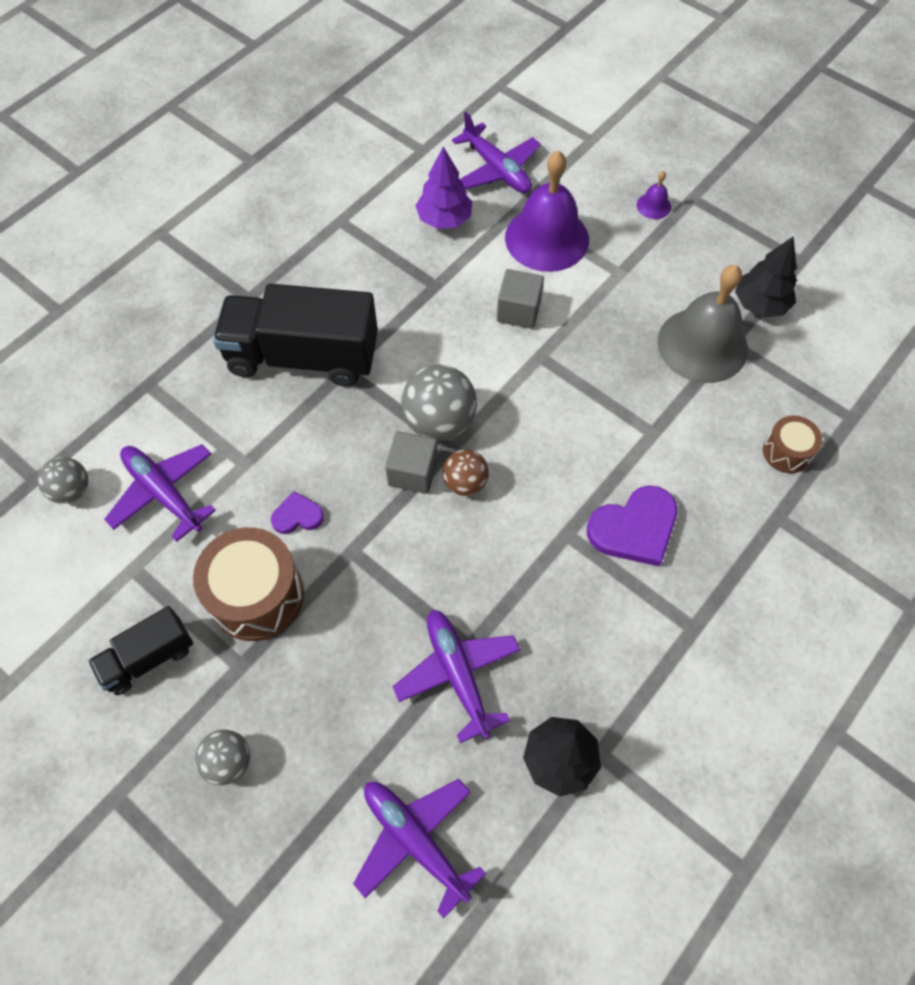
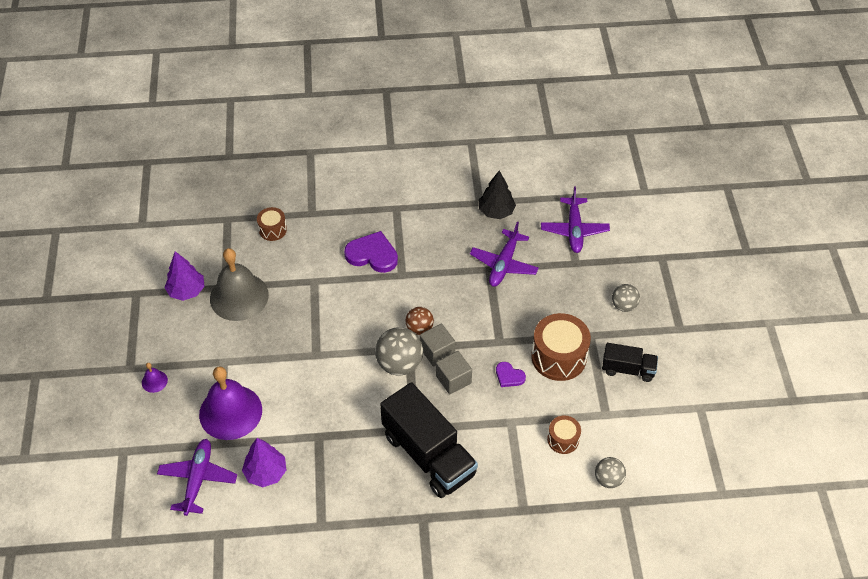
camera: 135 degrees left, 10 degrees down
(163, 492) = (563, 439): purple plane -> brown drum
(518, 311) = (296, 385): grey cube -> grey cube (453, 379)
(760, 304) = (187, 291): black tree -> purple tree

